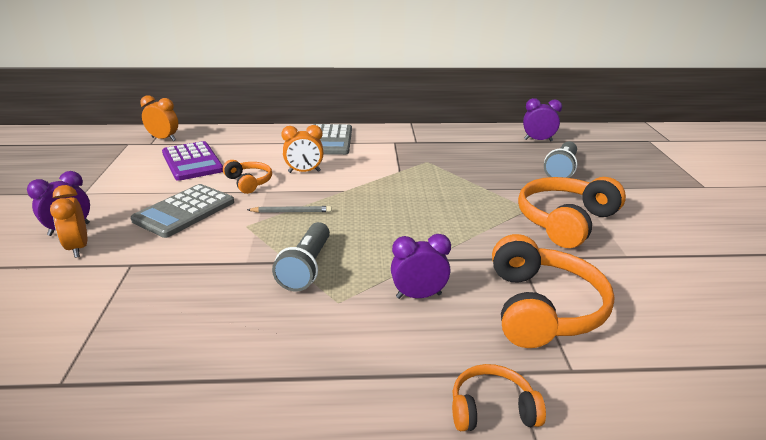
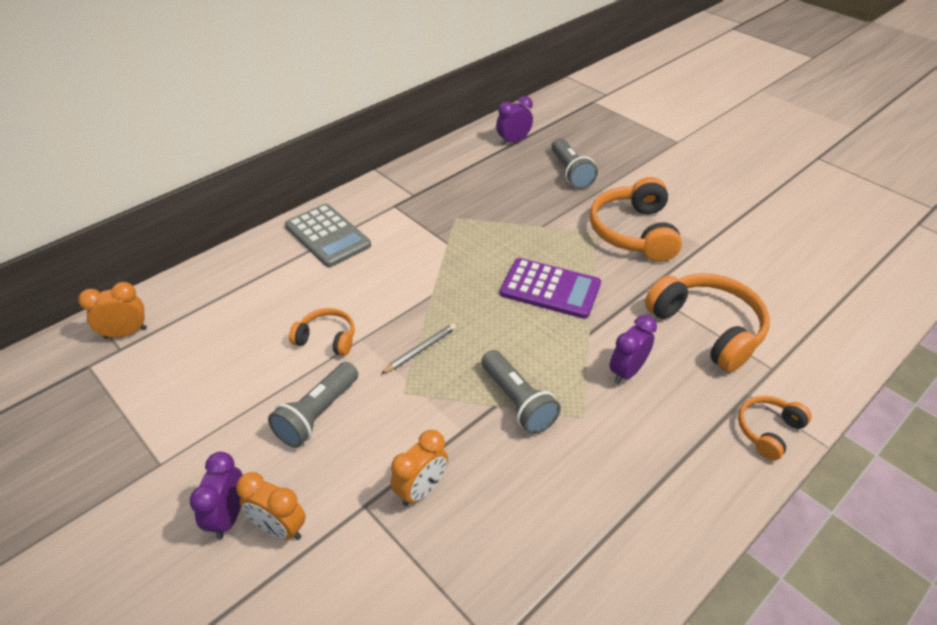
camera: 40 degrees left, 15 degrees up
(184, 211) = (317, 414): grey calculator -> grey flashlight
(192, 162) = (220, 347): purple calculator -> purple calculator (550, 289)
(304, 172) = (362, 293): orange clock -> orange clock (421, 490)

